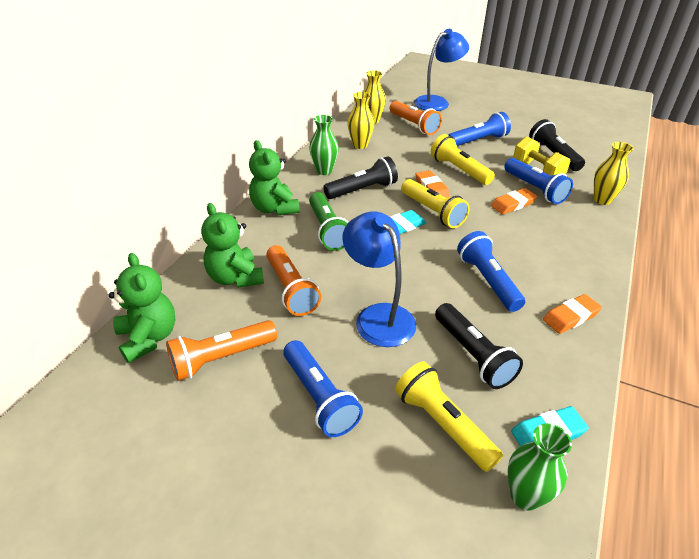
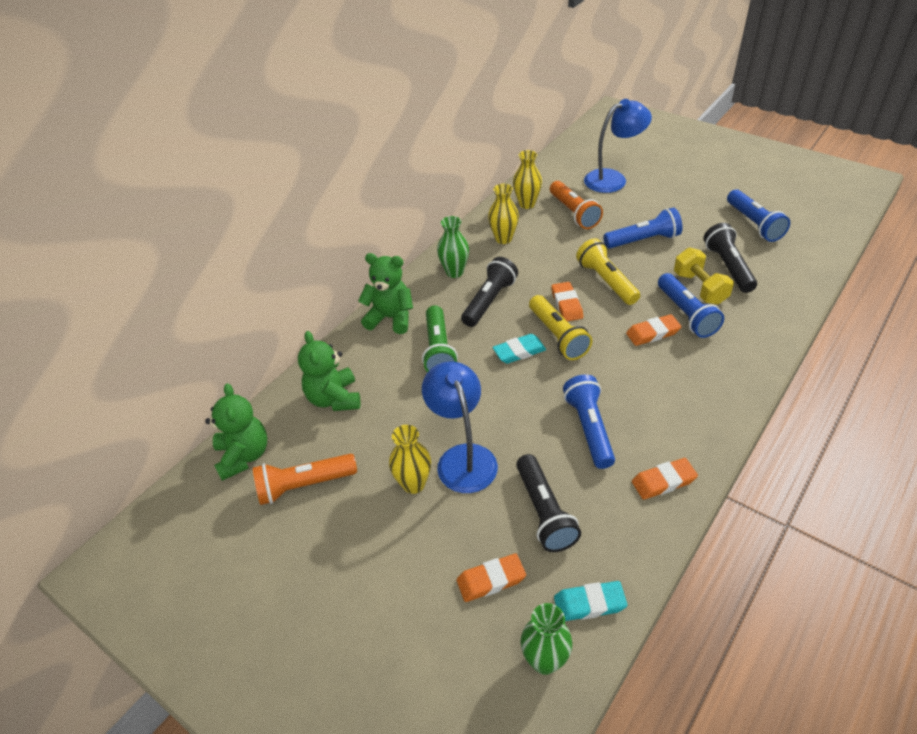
camera: 15 degrees right, 5 degrees up
(274, 208) = (390, 318): green teddy bear -> green teddy bear turned 120 degrees clockwise
(291, 289) = (384, 418): orange flashlight -> none
(319, 397) = (383, 537): blue flashlight -> blue flashlight (754, 224)
(362, 190) = (489, 301): black flashlight -> black flashlight turned 45 degrees counterclockwise
(443, 424) = (491, 580): yellow flashlight -> orange eraser
(602, 200) = (762, 335): yellow vase -> yellow vase (413, 484)

